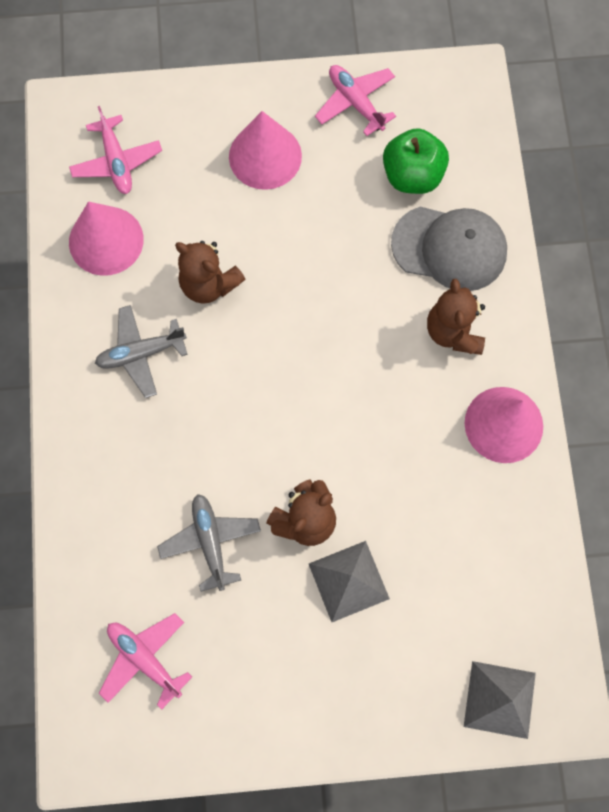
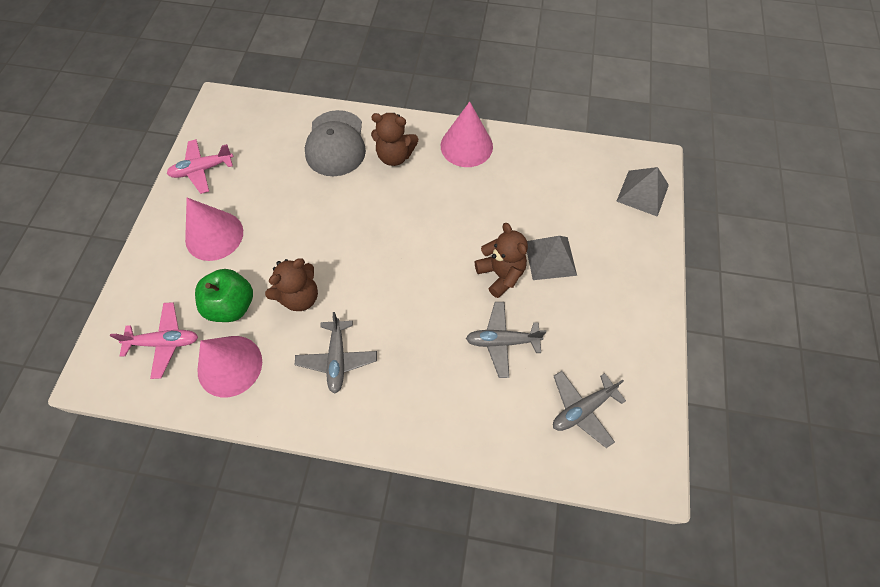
camera: 75 degrees left, 10 degrees down
(145, 659) = (582, 409): pink plane -> grey plane
(412, 175) = (274, 151): green apple -> green apple (232, 305)
(449, 248) = (336, 144): grey cap -> grey cap turned 150 degrees clockwise

